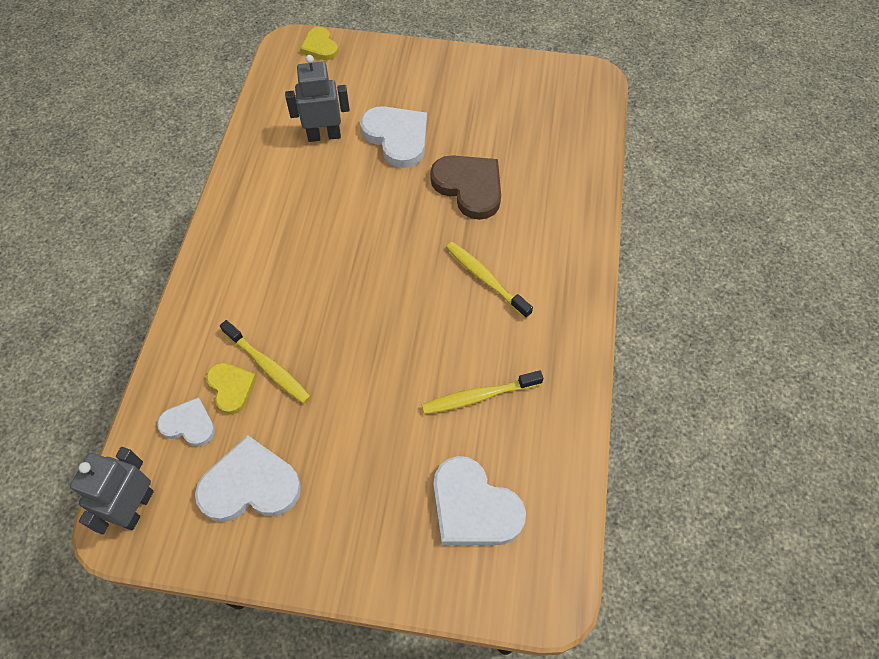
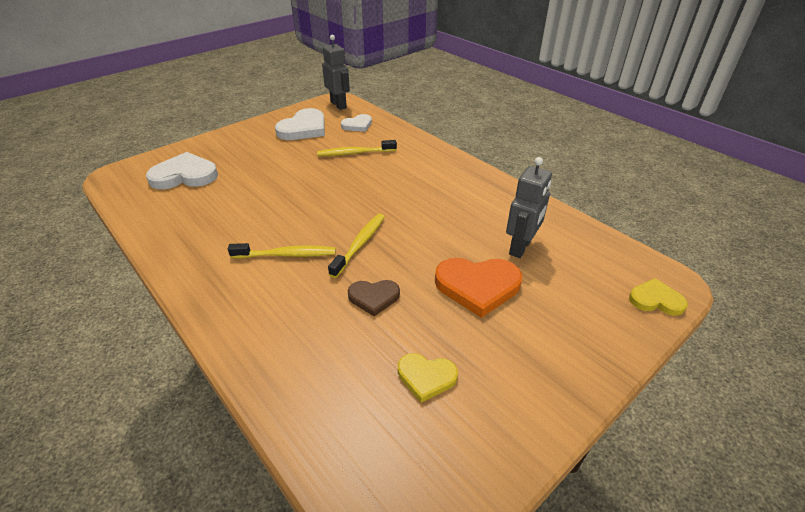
camera: 130 degrees right, 20 degrees down
(231, 388) = (359, 140): yellow heart -> yellow heart (426, 377)
(397, 137) = (477, 286): white heart -> orange heart
(469, 187) = (374, 297): brown heart -> brown heart, size x0.59
(479, 396) = (225, 207): yellow toothbrush -> yellow toothbrush (359, 244)

